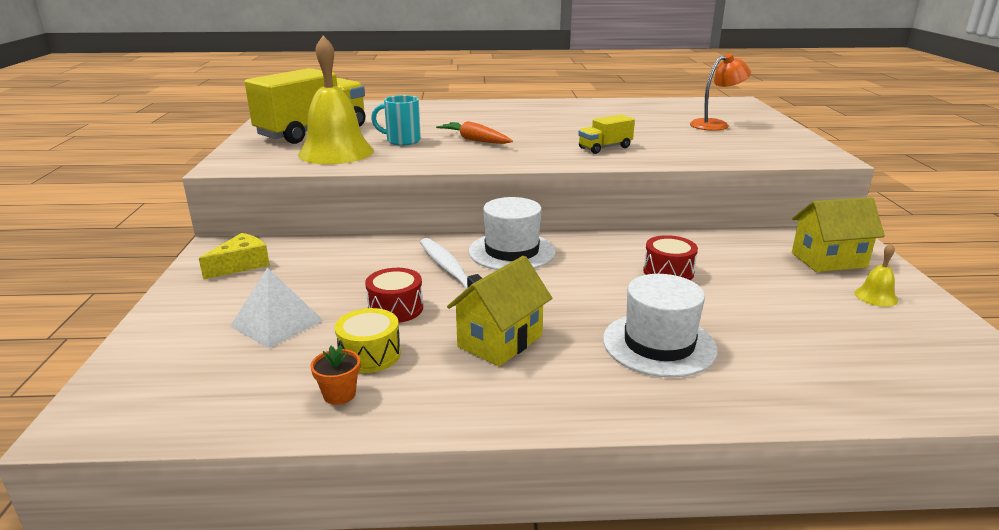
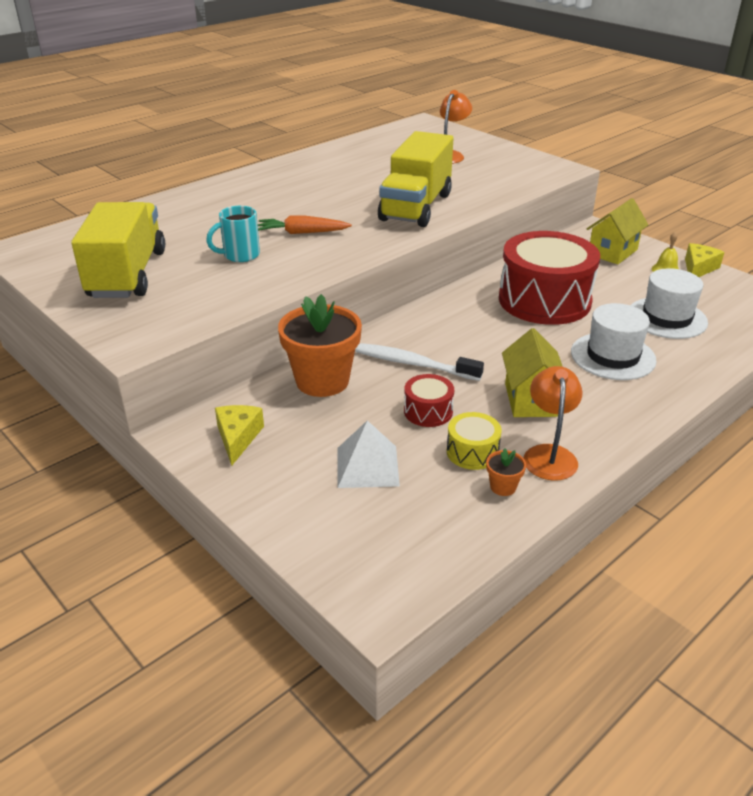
camera: 40 degrees left, 10 degrees up
(336, 152) = (207, 290): yellow bell -> none
(363, 255) = (322, 381): none -> orange flower pot
(430, 392) = (549, 454): none -> orange lamp
(512, 251) = (425, 328): white hat -> white hat (667, 318)
(605, 148) = (416, 207): yellow truck -> yellow truck, size x2.17
(668, 272) = (544, 300): red drum -> red drum, size x2.28
(931, 310) = (698, 268): none -> yellow cheese

